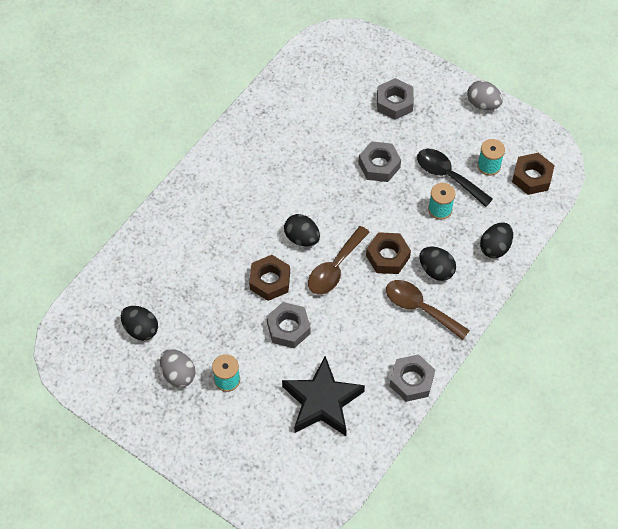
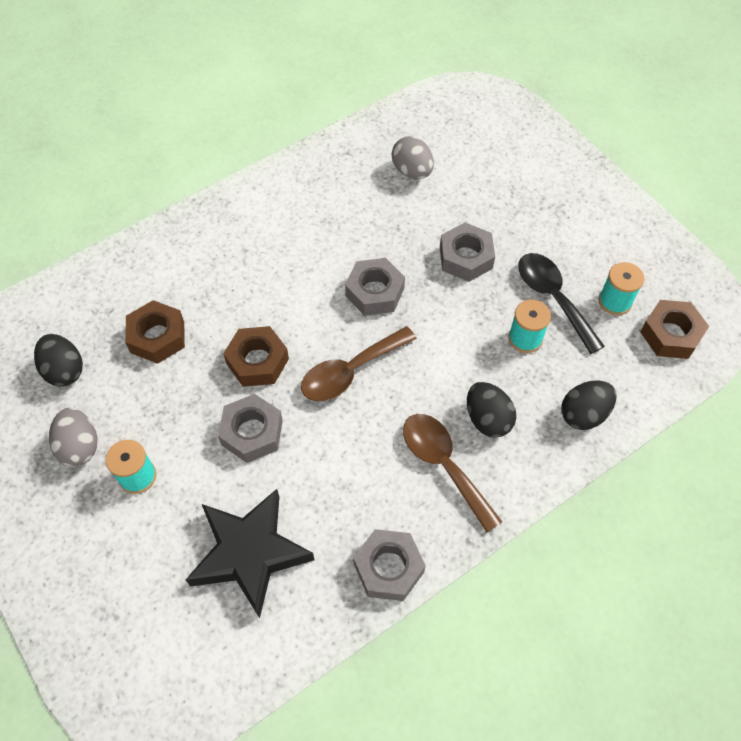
camera: 20 degrees right, 0 degrees up
(302, 238) = (324, 319): black egg -> none
(387, 256) = (428, 379): brown nut -> brown nut (157, 337)
(394, 103) = (517, 187): grey nut -> grey nut (375, 292)
(482, 104) = (635, 221): grey egg -> grey egg (412, 171)

